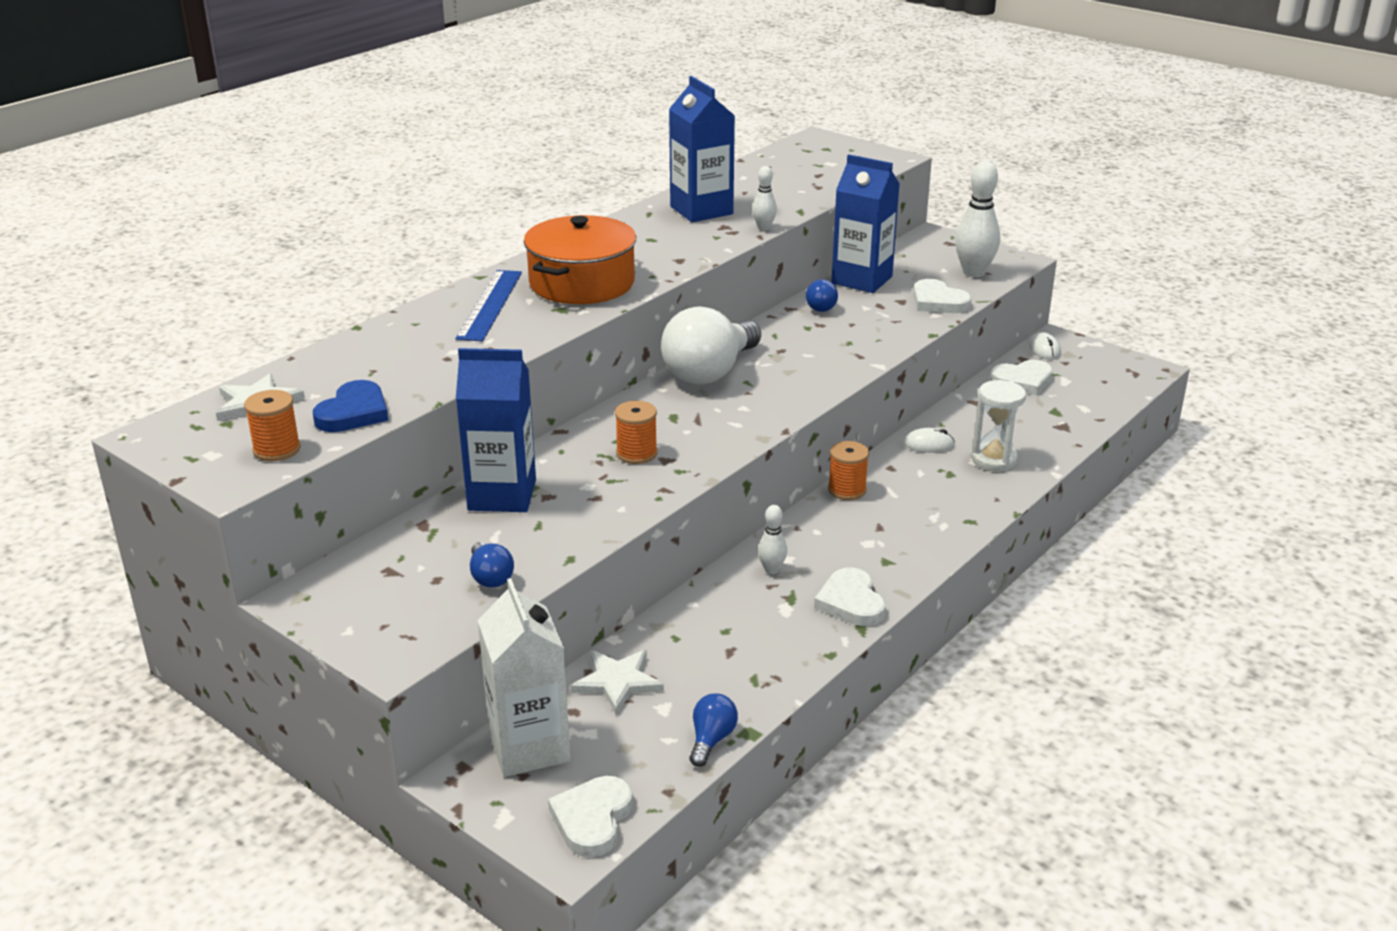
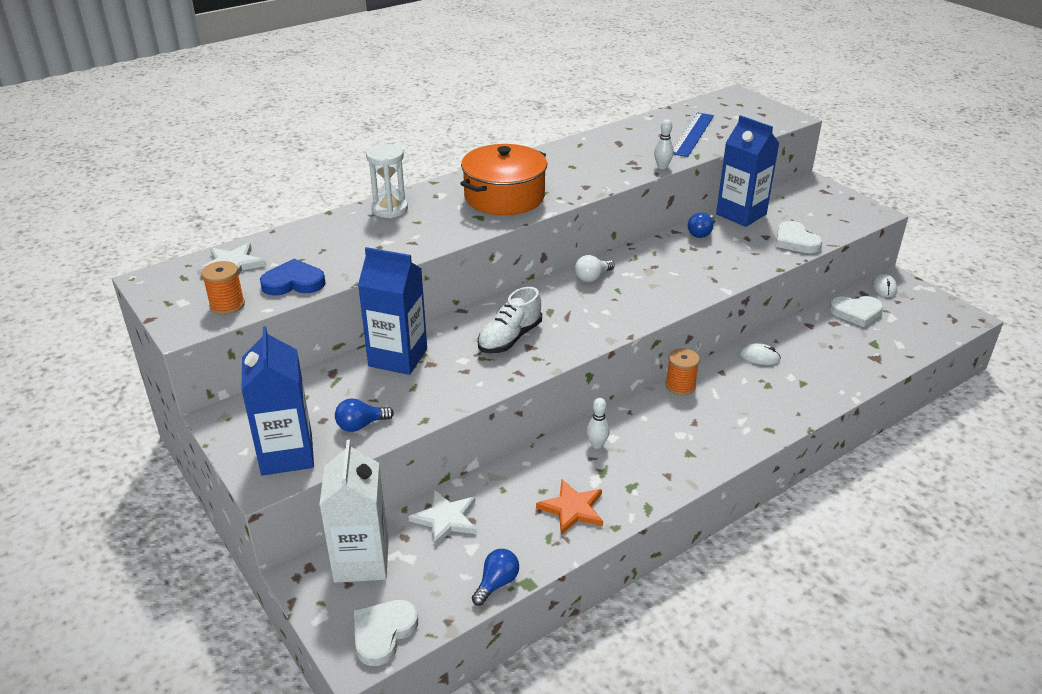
camera: 15 degrees right, 5 degrees up
(354, 412) = (293, 282): blue heart -> blue heart turned 135 degrees counterclockwise
(490, 305) = (430, 206): blue ruler -> blue ruler (692, 134)
(490, 577) = (361, 425): blue light bulb -> blue light bulb turned 75 degrees clockwise
(636, 453) = (510, 338): orange spool -> white shoe
(701, 210) = (620, 146): blue carton -> blue carton (287, 454)
(710, 372) = (592, 277): white light bulb -> white light bulb, size x0.46
(770, 644) = (572, 509): none -> orange star
(851, 602) = (648, 484): white heart -> none
(974, 272) = (834, 219): white bowling pin -> none
(993, 460) = (808, 378): white hourglass -> white hourglass (390, 209)

